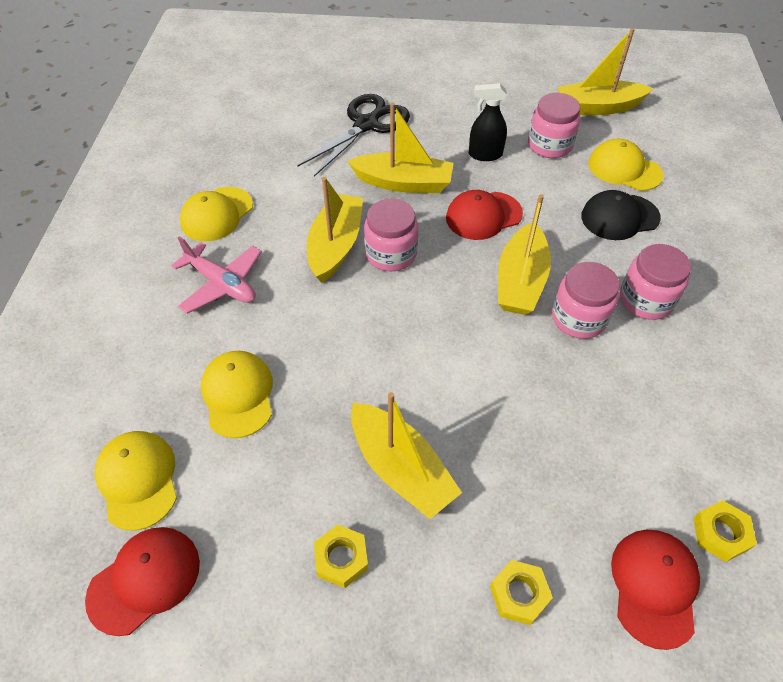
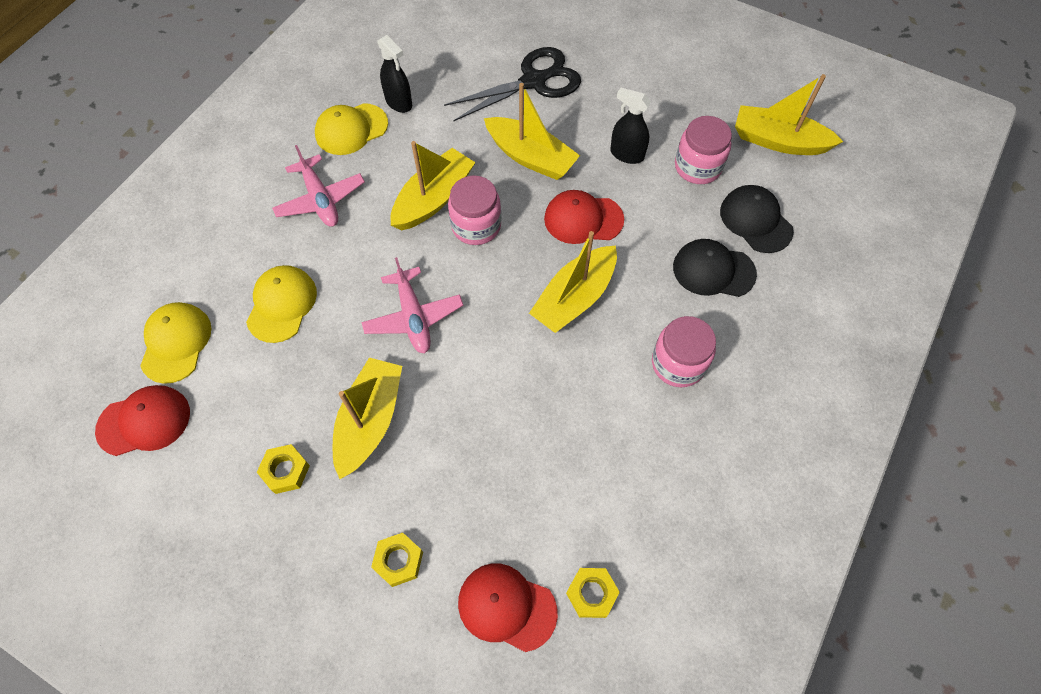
camera: 25 degrees right, 10 degrees up
(251, 178) = (399, 102): none -> black spray bottle
(382, 354) = (413, 317): none -> pink plane
(401, 468) = (370, 421): yellow boat -> yellow boat turned 150 degrees counterclockwise
(578, 318) = (603, 355): pink jar -> none
(624, 169) = (755, 221): yellow cap -> black cap
(654, 586) = (506, 607): red cap -> red cap turned 105 degrees counterclockwise

